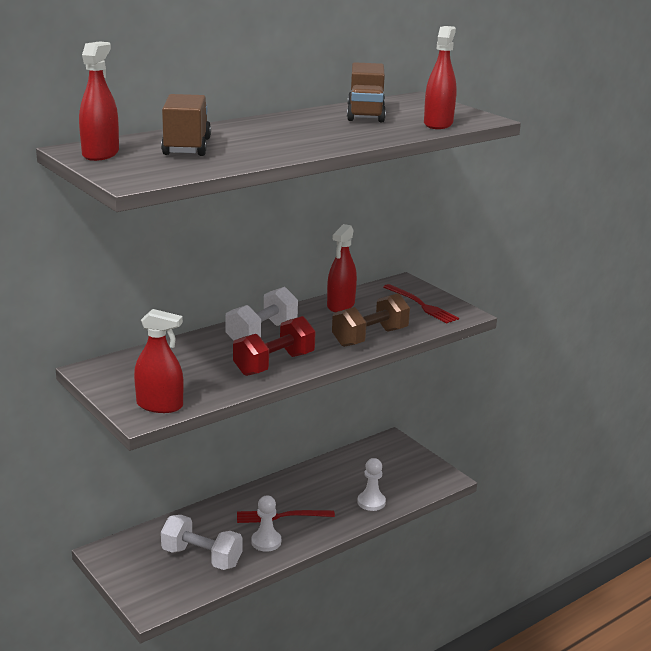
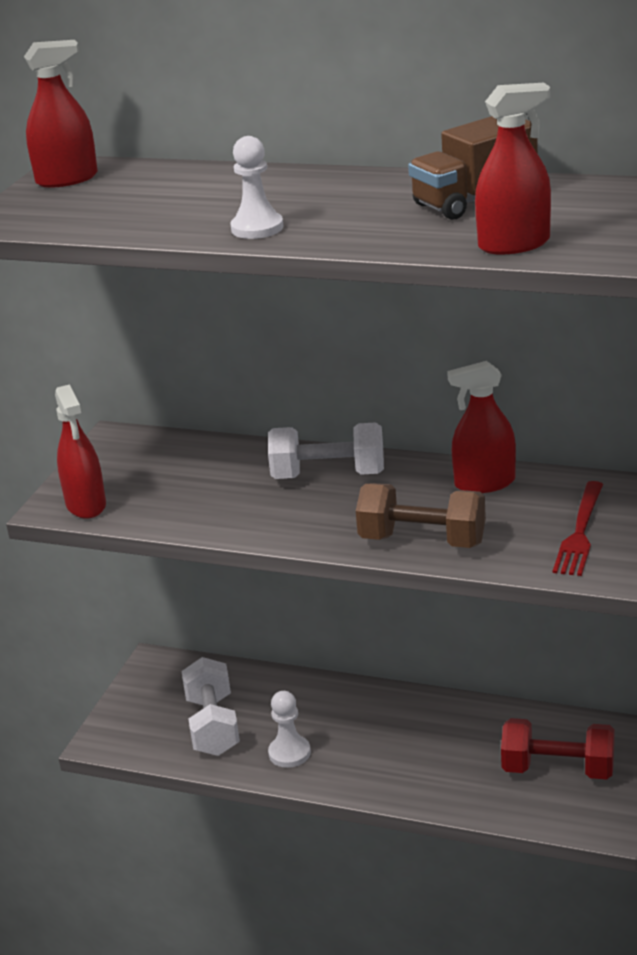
camera: 60 degrees right, 5 degrees up
(186, 147) = (155, 193): brown truck -> none
(274, 364) = (262, 518): red dumbbell -> red dumbbell (558, 769)
(281, 516) = (349, 737): red fork -> none
(371, 502) = (464, 789): white pawn -> white pawn (257, 228)

